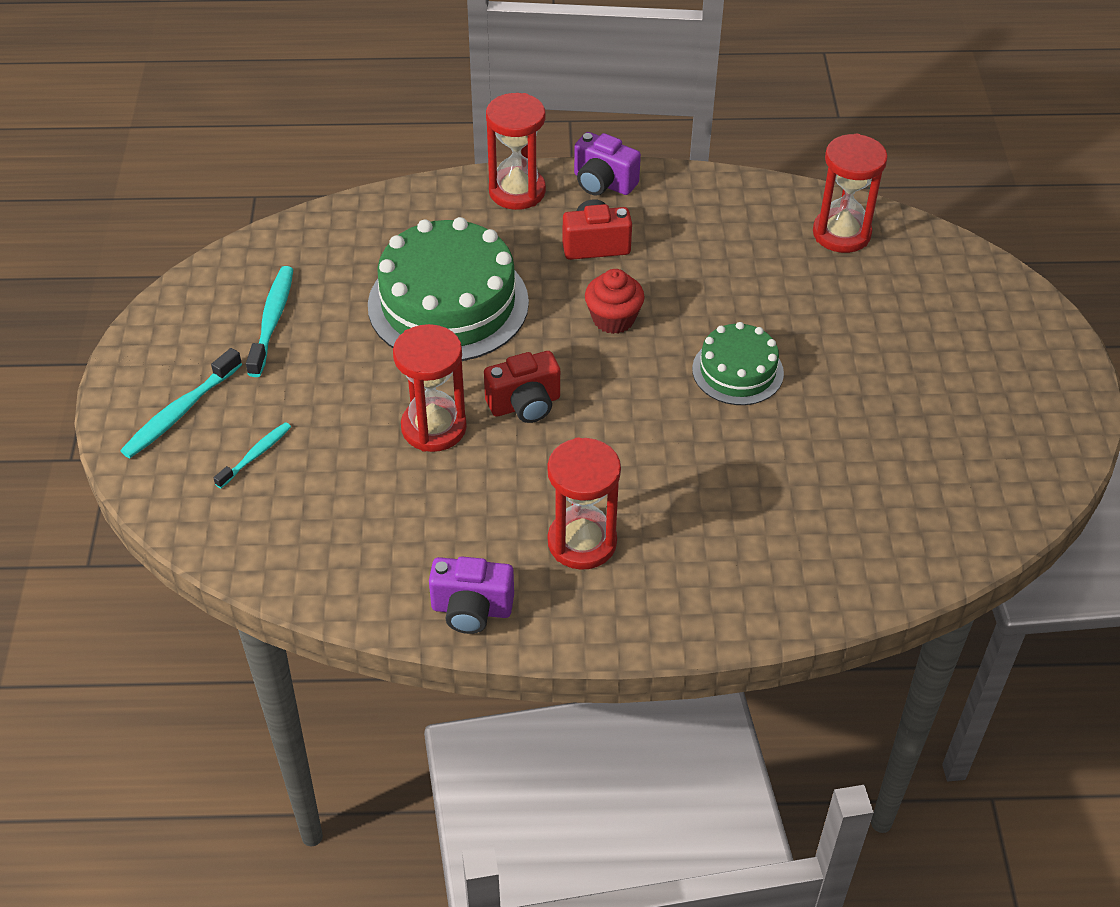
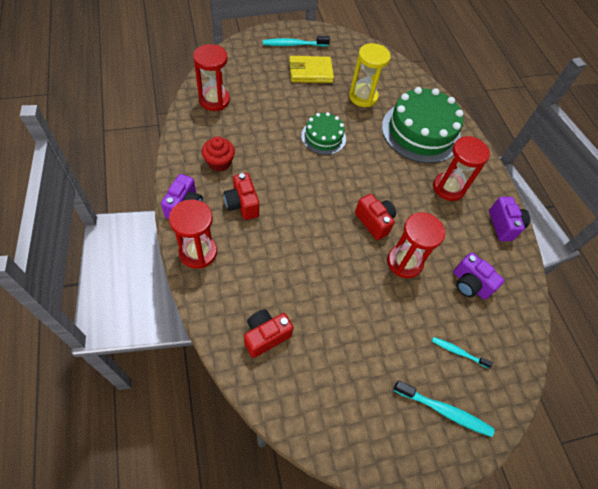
camera: 110 degrees left, 10 degrees up
(272, 320) = (350, 376): turquoise toothbrush -> turquoise toothbrush (293, 44)
(363, 244) = (265, 336): none -> red camera
(364, 509) = (469, 284): none -> purple camera
(448, 304) = (309, 273): green cake -> green cake (421, 132)
(613, 319) = (300, 190): red cupcake -> red cupcake (219, 162)
(853, 458) = (363, 97): none -> yellow hourglass
(931, 383) = (310, 72): none -> yellow wallet

